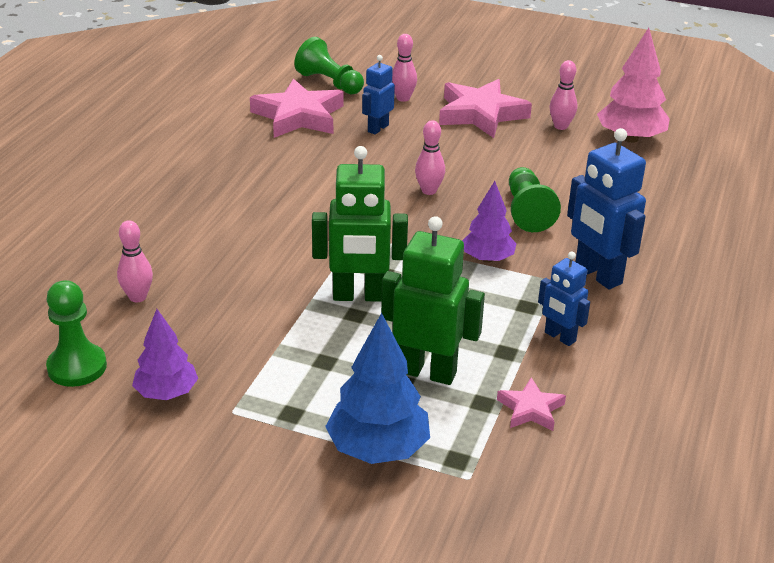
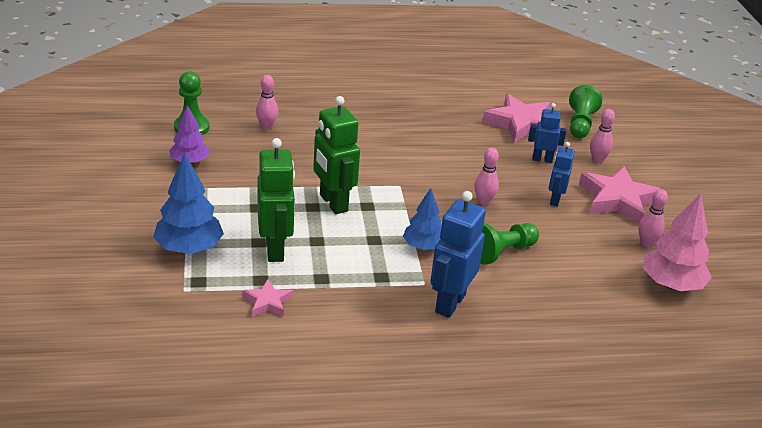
camera: 60 degrees right, 0 degrees up
(487, 258) = (423, 246): purple tree -> blue tree
(559, 337) = (357, 299): blue robot -> blue robot (554, 200)

